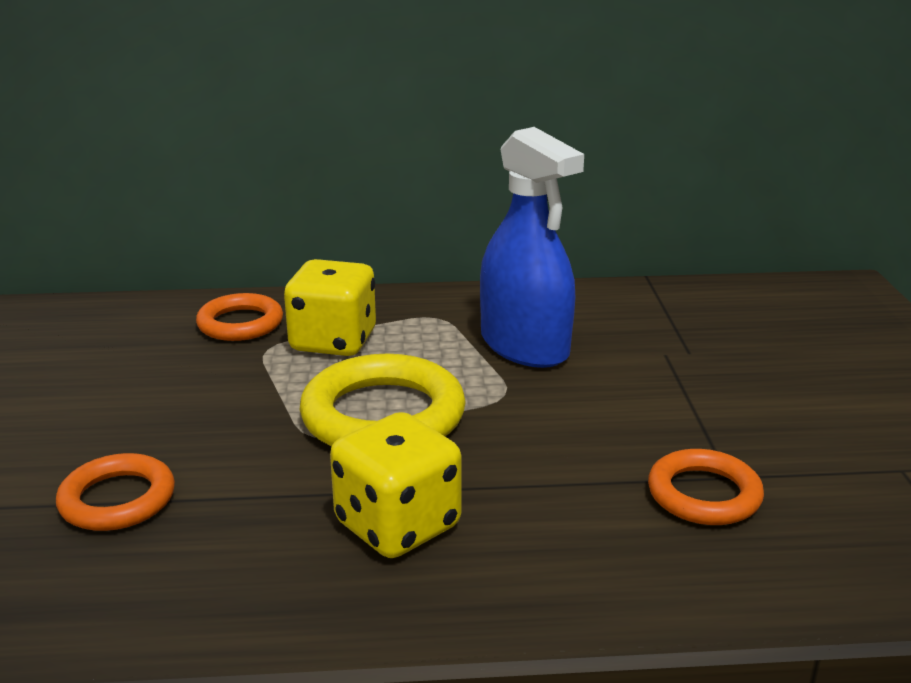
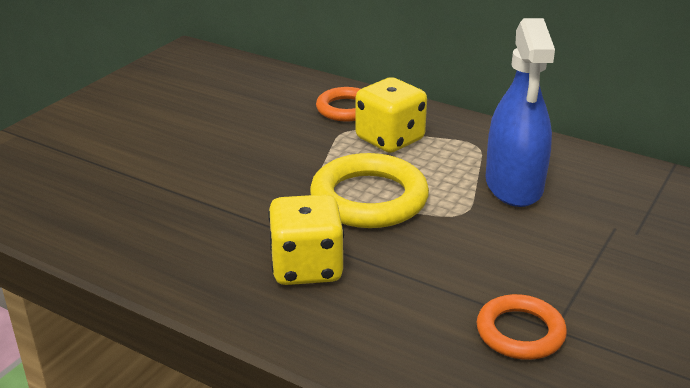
camera: 35 degrees right, 5 degrees up
(117, 499) = (181, 192): orange ring -> none

